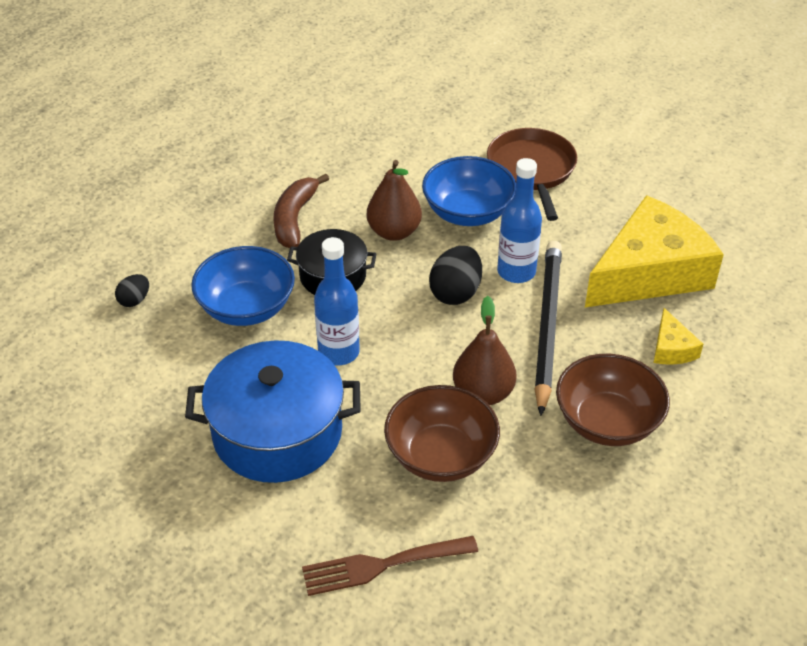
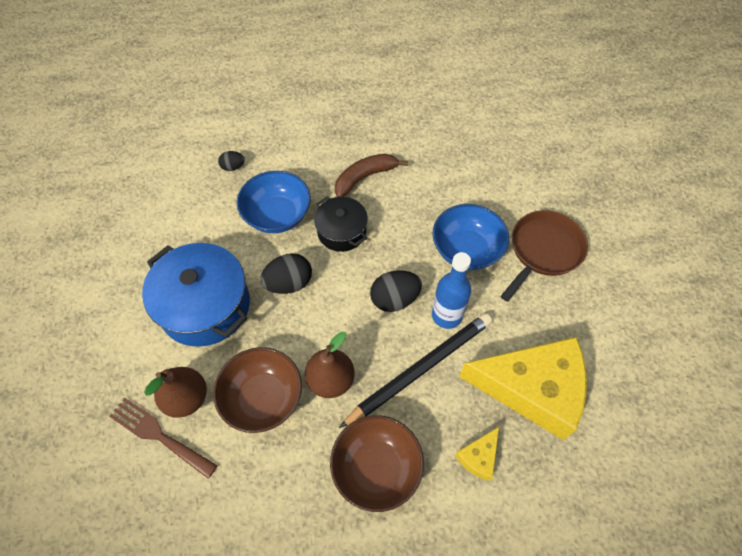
camera: 45 degrees right, 15 degrees up
(339, 352) = (289, 283): blue bottle -> black egg
(394, 232) = (408, 229): brown pear -> brown pear (186, 398)

